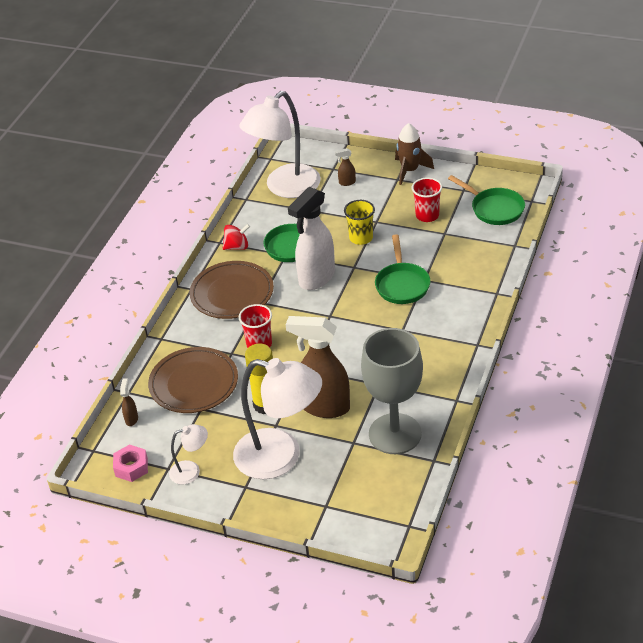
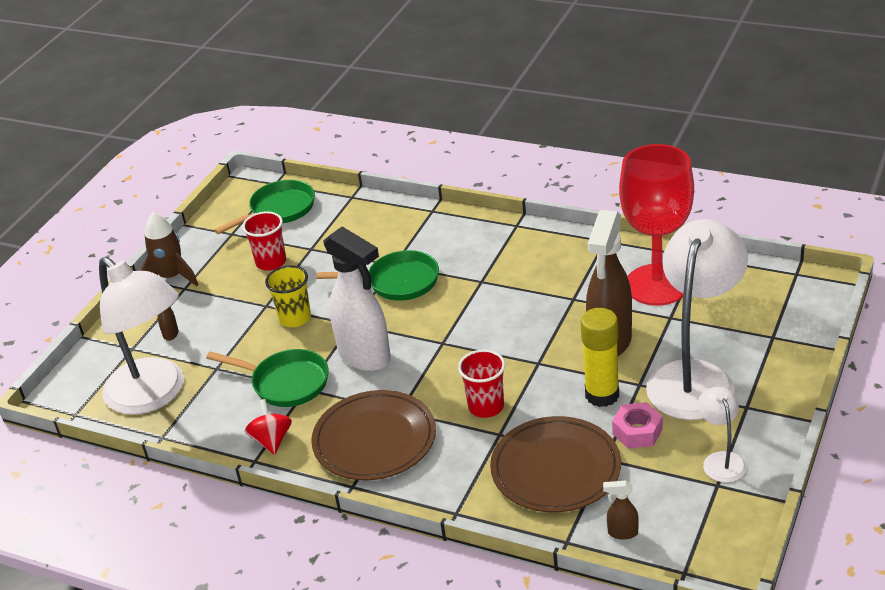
camera: 85 degrees left, 5 degrees down
(131, 467) = (717, 524): pink nut -> pink nut (637, 431)
(395, 434) = (657, 285): grey goblet -> red goblet

